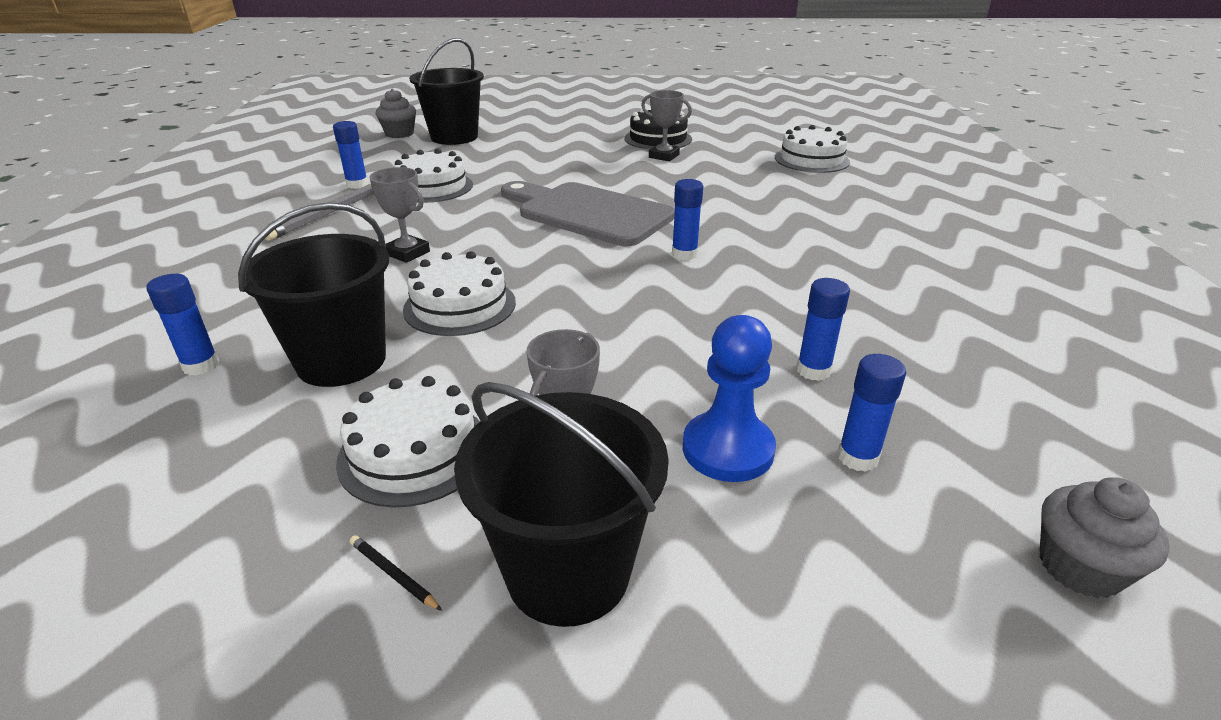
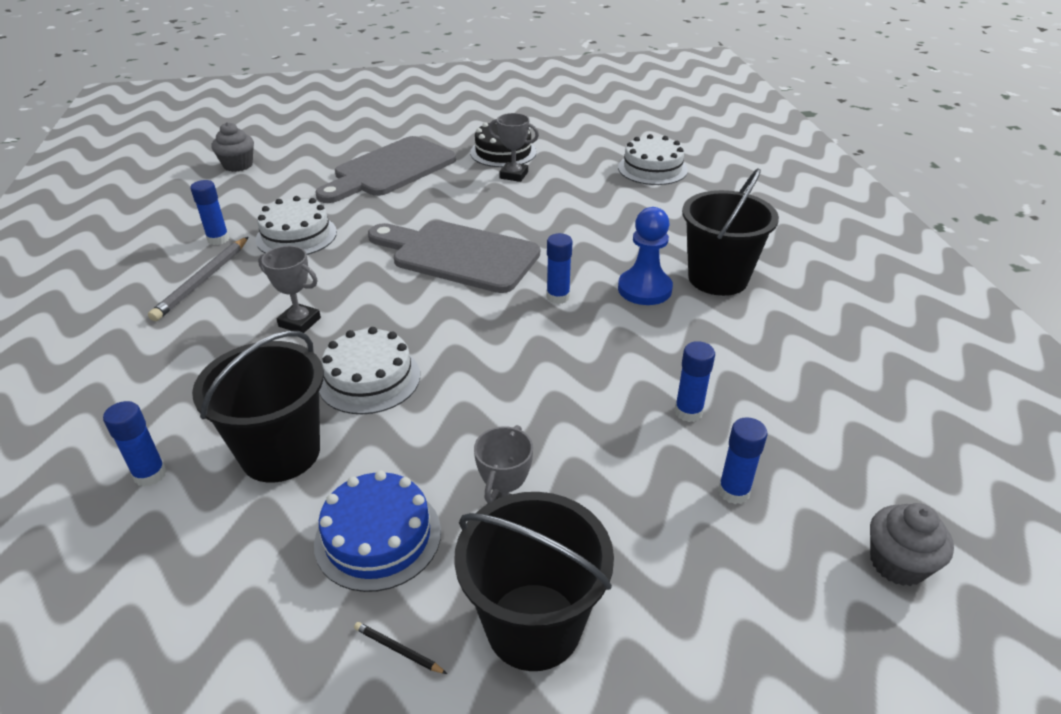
camera: 10 degrees left, 5 degrees up
(414, 452) = (378, 537): white cake -> blue cake
(454, 137) = (297, 166): black bucket -> black bucket (717, 278)
(542, 145) = (390, 170): none -> grey cutting board
(728, 449) = (633, 498): blue pawn -> blue pawn (644, 289)

